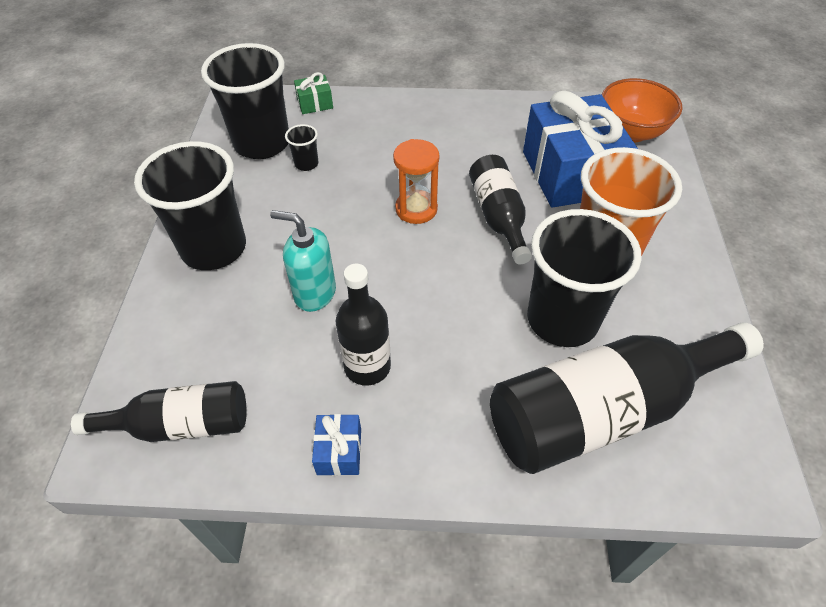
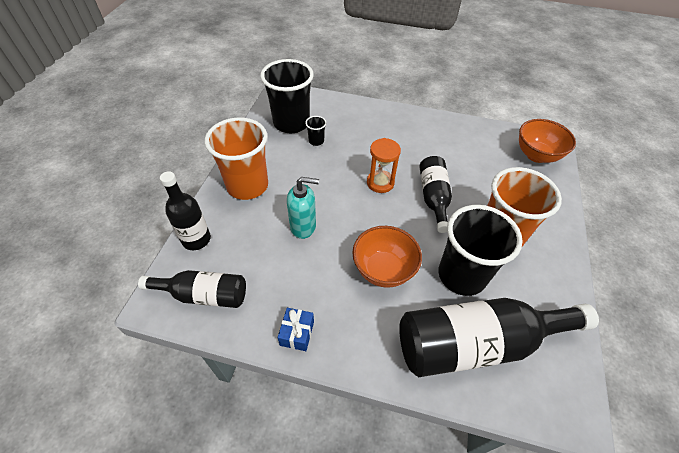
camera: 10 degrees right, 0 degrees up
(214, 248) = (247, 186): black cup -> orange cup
(314, 293) = (303, 226): turquoise soap dispenser -> turquoise soap dispenser turned 150 degrees clockwise
(315, 103) = (330, 102): green gift -> none
(367, 366) = (326, 281): black bottle -> black bottle (196, 239)
(448, 334) = (383, 270): none -> orange bowl
(570, 173) = (488, 176): blue gift -> none

